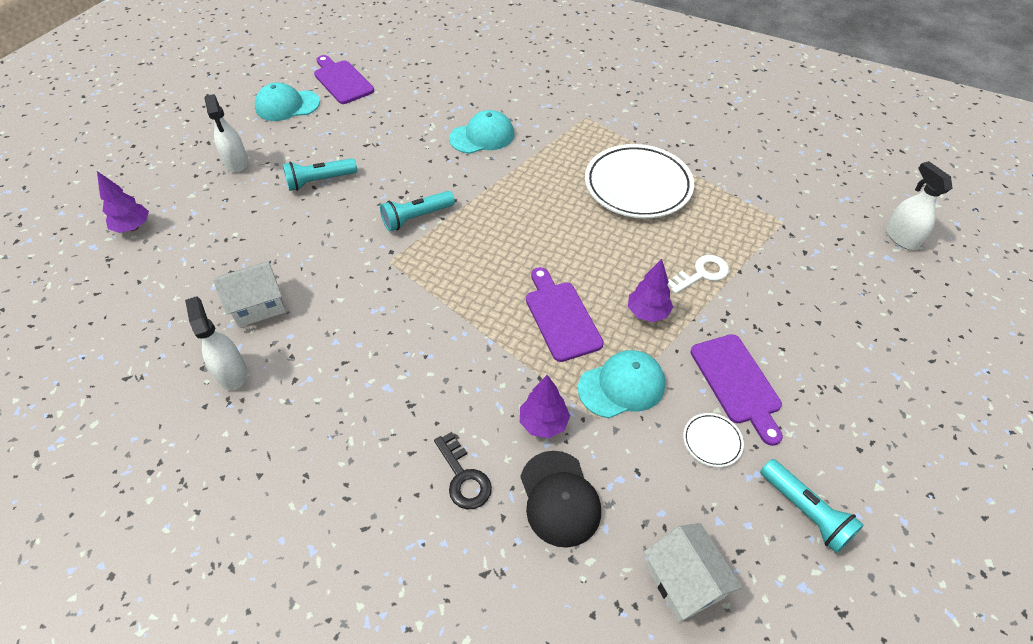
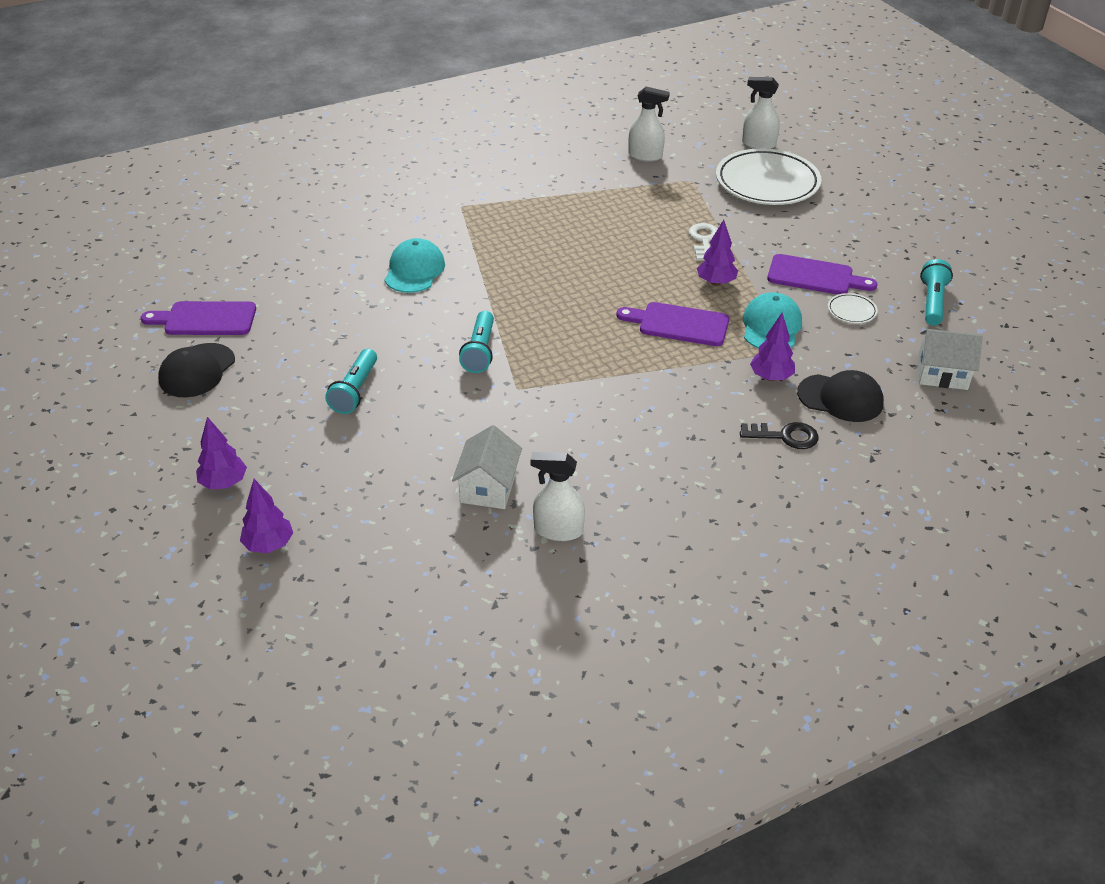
camera: 55 degrees left, 10 degrees down
(183, 175) = (224, 483): none -> purple tree
(237, 162) = (251, 437): white spray bottle -> white spray bottle (645, 156)
(287, 105) = (197, 371): turquoise cap -> black cap
(637, 186) = (579, 222): white plate -> white plate (767, 183)
(805, 511) = (932, 302): turquoise flashlight -> turquoise flashlight turned 75 degrees counterclockwise

